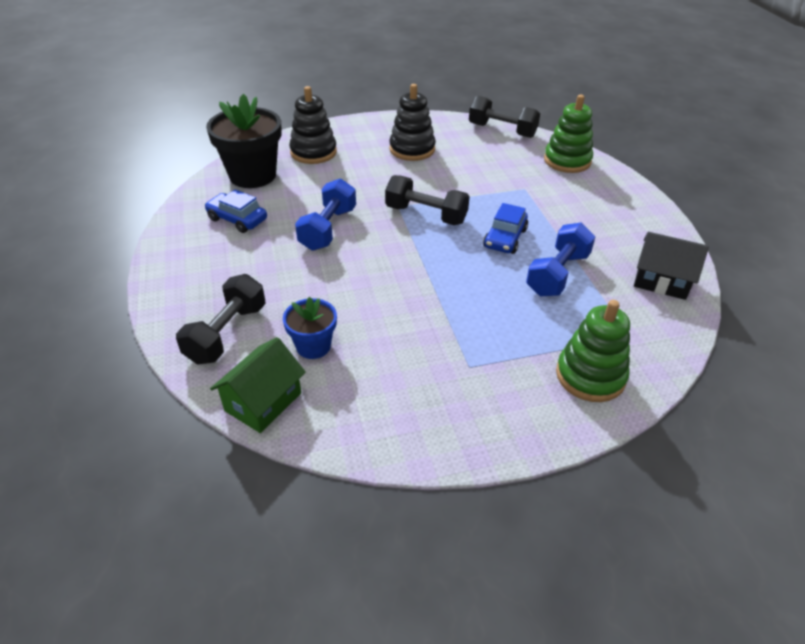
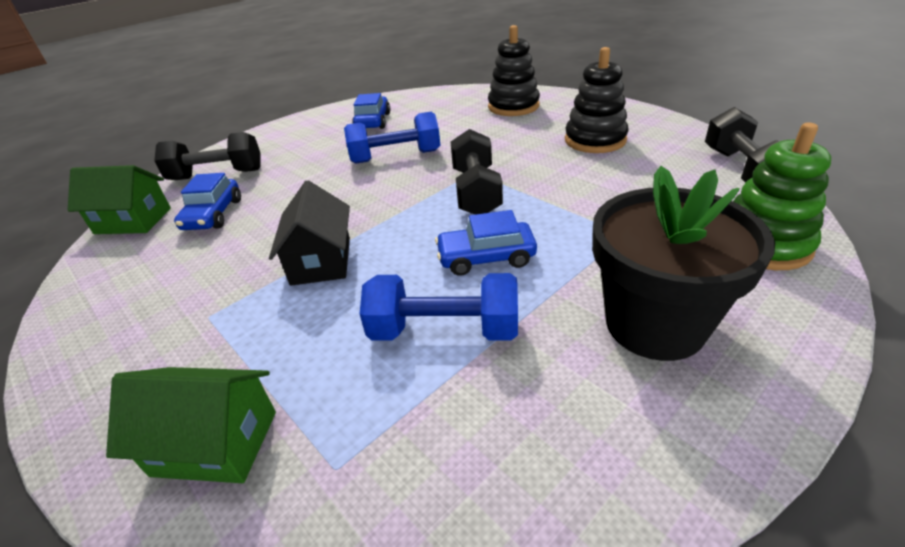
camera: 65 degrees right, 5 degrees down
(253, 175) = (443, 102): black flower pot -> black flower pot (654, 324)
(313, 346) = (213, 215): blue flower pot -> blue car
(590, 376) = (215, 443): green stacking toy -> green house
(661, 281) = (533, 475): black house -> black house (321, 261)

